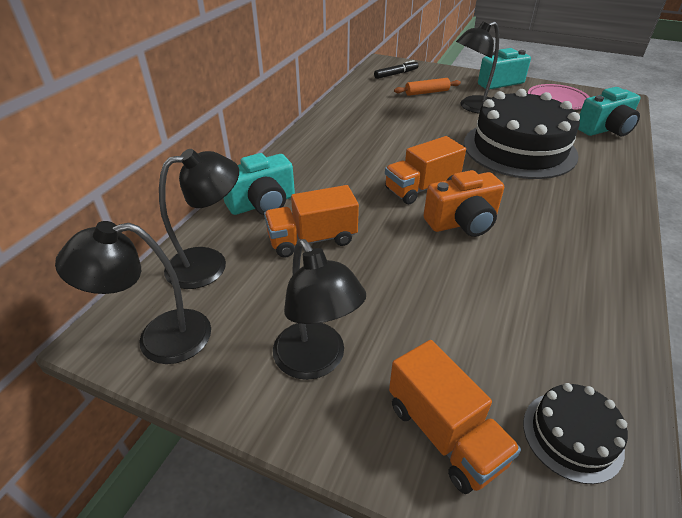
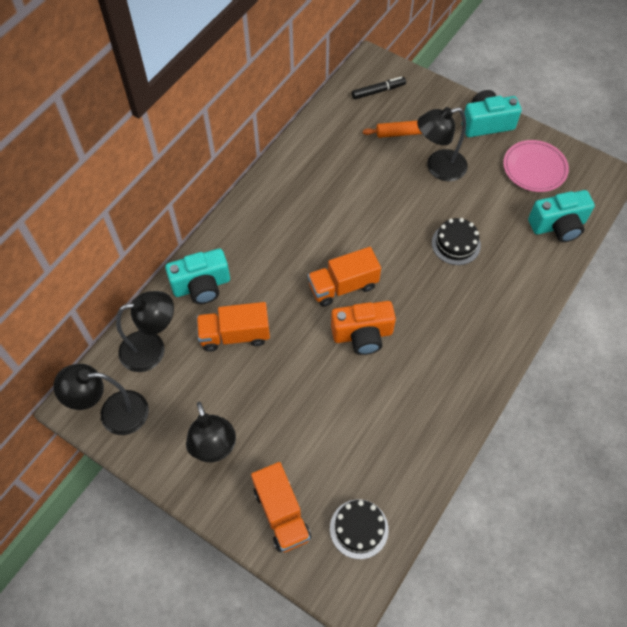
camera: 10 degrees right, 20 degrees up
(519, 149) = (456, 244): black cake -> black cake, size x0.46

